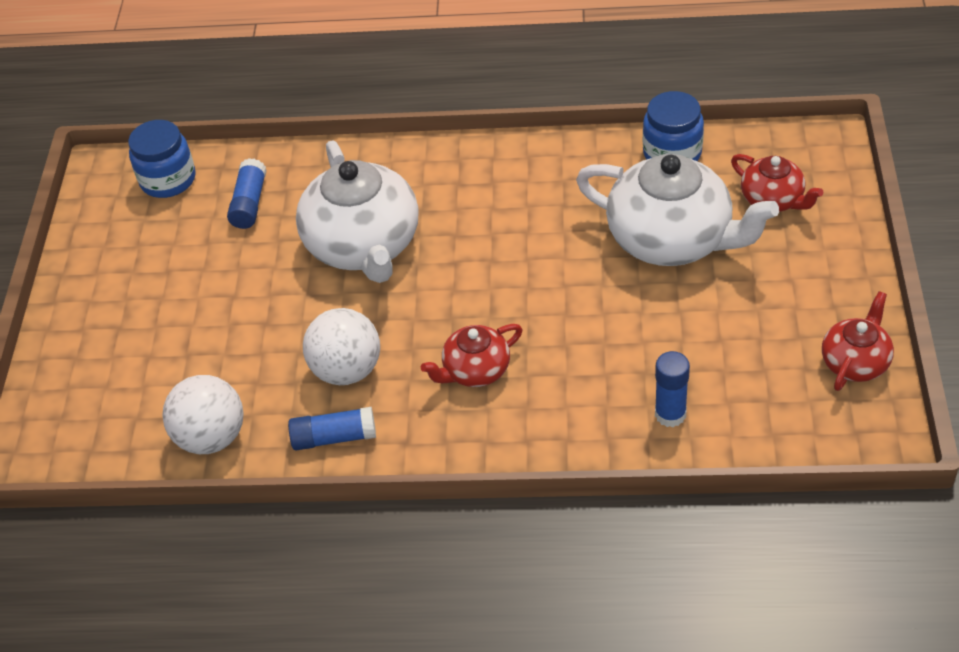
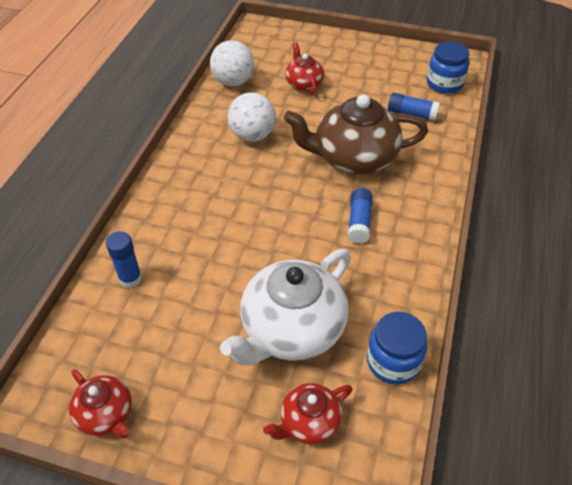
camera: 100 degrees right, 0 degrees up
(334, 437) = (206, 124): blue glue stick -> blue glue stick (359, 222)
(364, 245) = (353, 158): white teapot -> brown teapot
(475, 370) = (222, 190): red teapot -> red teapot (304, 83)

